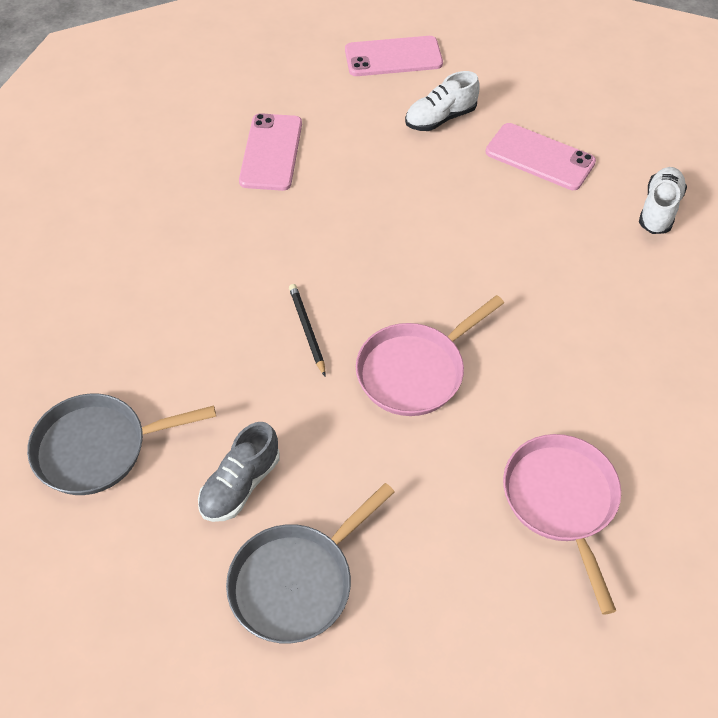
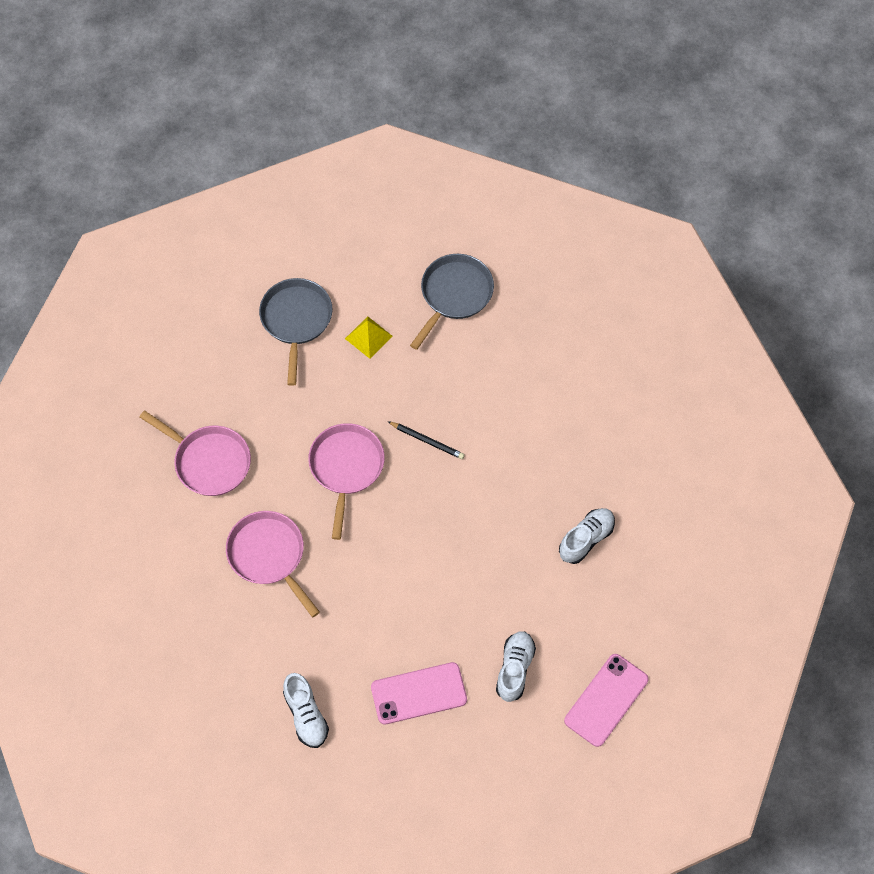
camera: 135 degrees right, 10 degrees up
(240, 485) = (368, 337): grey shoe -> yellow pyramid
(271, 152) = (586, 539): pink phone -> white shoe
(577, 355) = (269, 555): none -> pink pan

